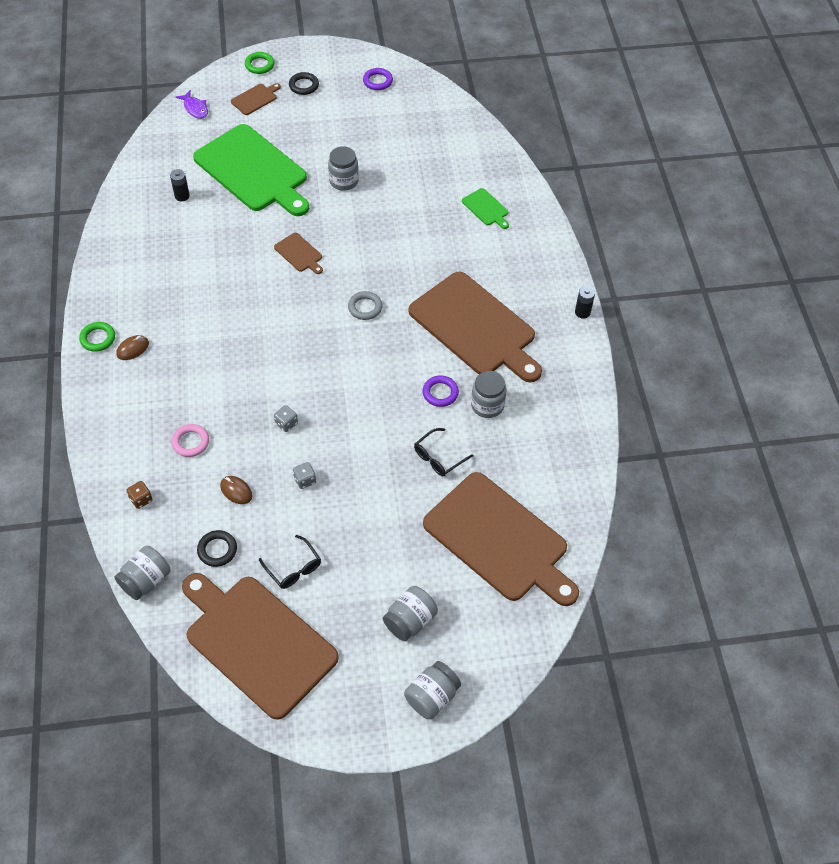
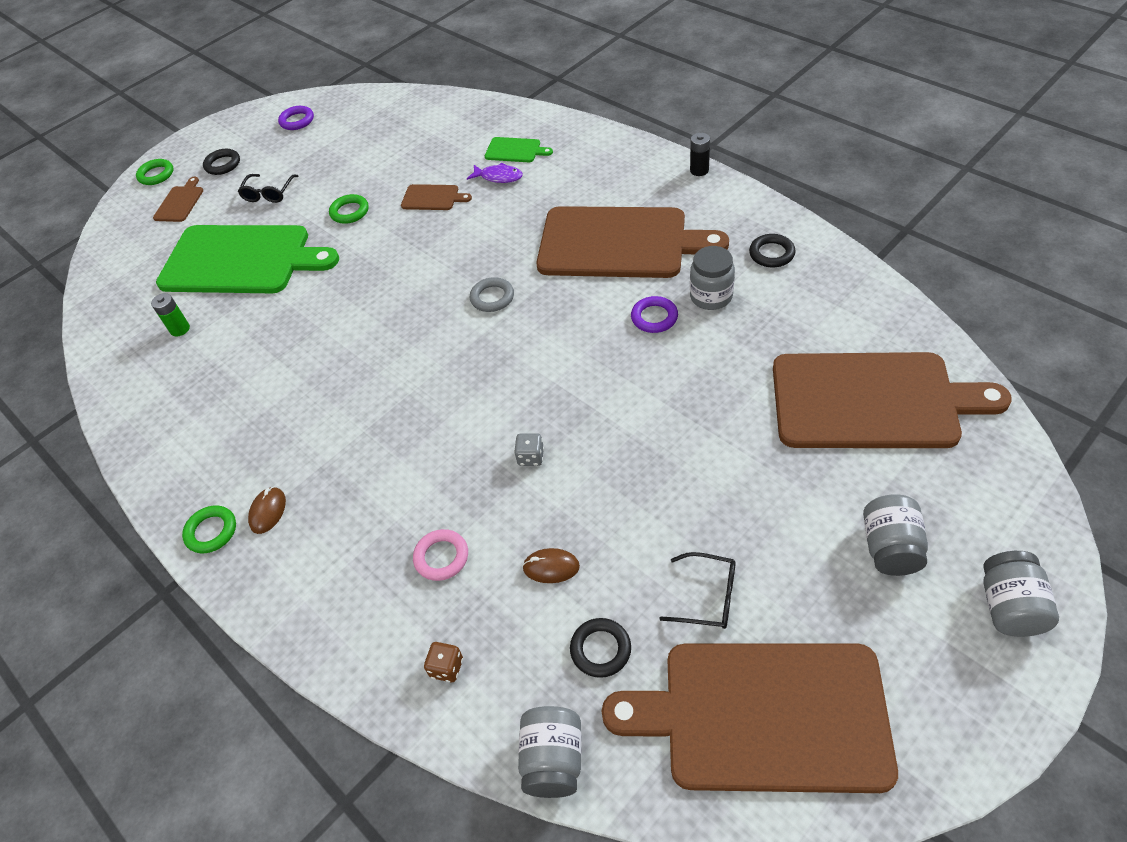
camera: 30 degrees left, 5 degrees down
(182, 196) = (180, 329): black battery -> green battery
(195, 108) = (118, 247): purple fish -> purple fish (499, 177)
(299, 253) = (370, 297): brown cutting board -> brown cutting board (432, 198)
(305, 480) = (614, 497): grey dice -> none
(344, 181) = (349, 212): grey jar -> green ring
(438, 457) = (723, 373): black glasses -> black glasses (269, 193)
(556, 406) = (771, 254): none -> black ring

